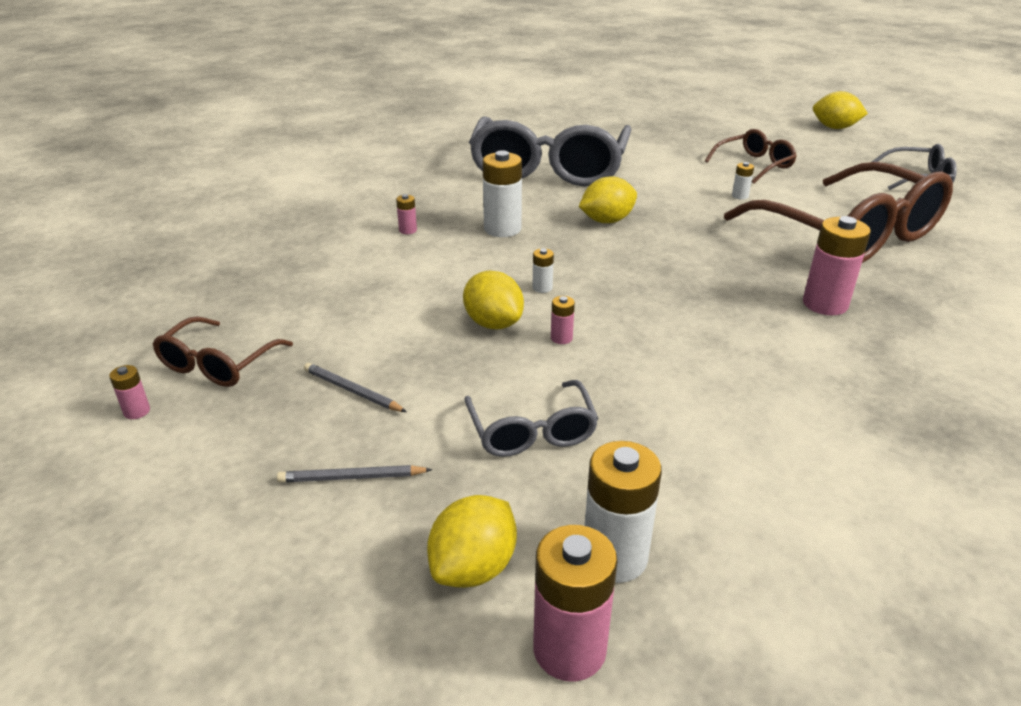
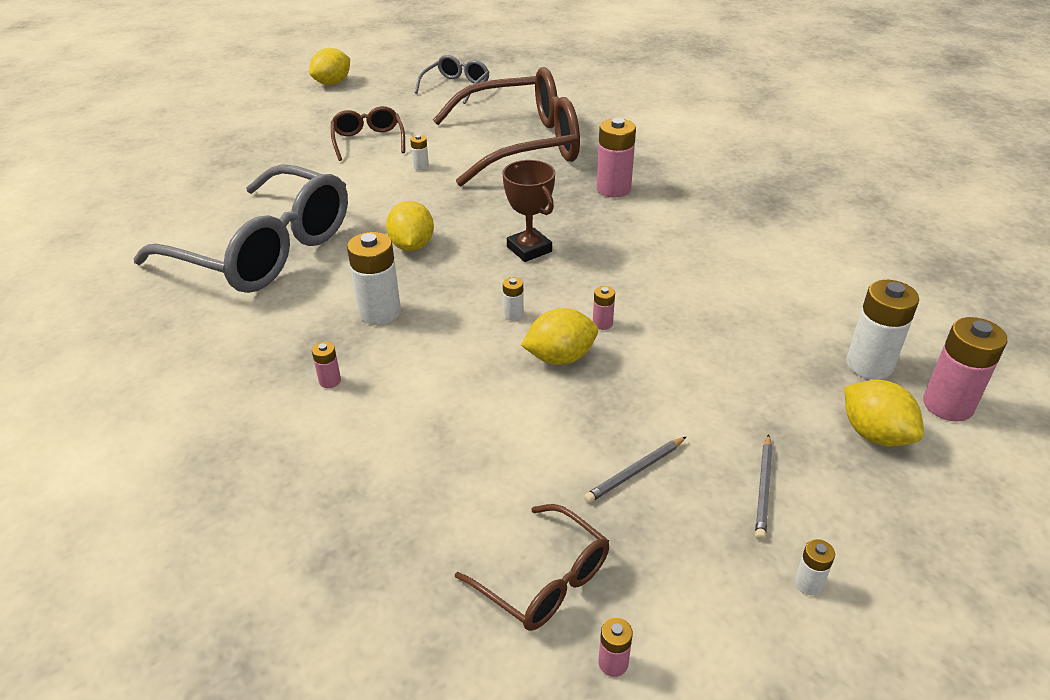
camera: 70 degrees left, 5 degrees up
(226, 521) = (808, 583): none -> white battery
(531, 431) = (726, 370): grey glasses -> none
(654, 276) = (529, 249): none -> brown trophy

